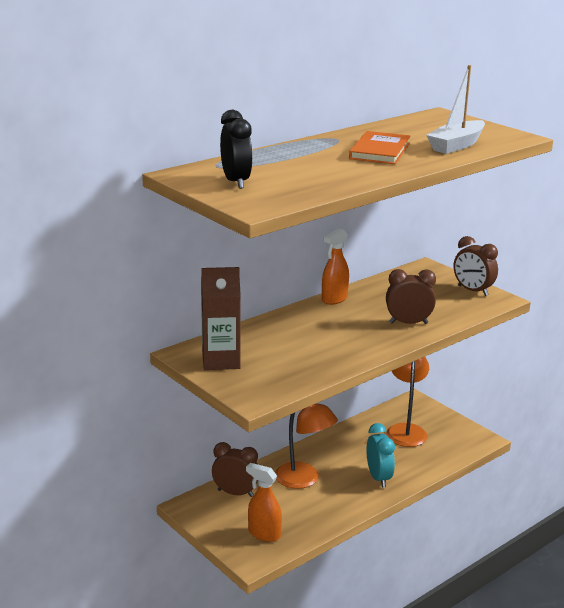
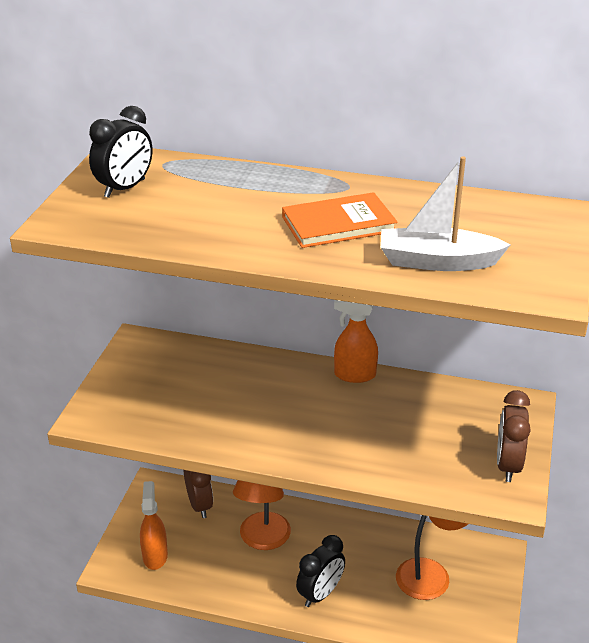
camera: 55 degrees right, 10 degrees up
(221, 361) = (143, 366): brown carton -> none
(378, 478) = (320, 594): turquoise clock -> black clock
(408, 323) = (358, 449): brown clock -> none

